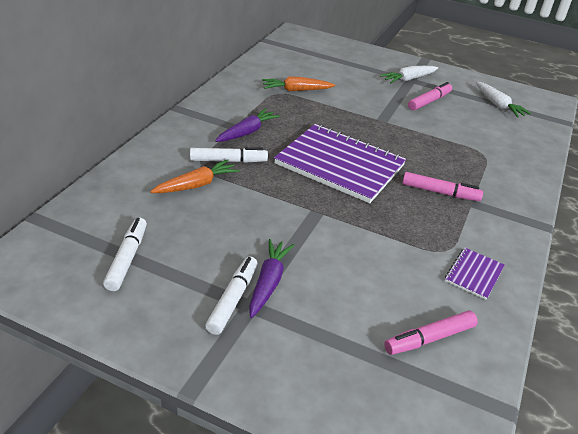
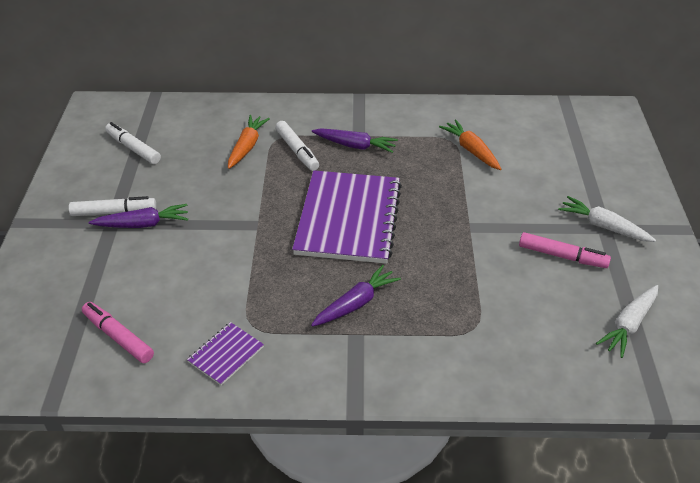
camera: 70 degrees right, 5 degrees up
(127, 258) = (133, 148): white marker -> white marker turned 120 degrees counterclockwise
(196, 185) = (247, 147): orange carrot -> orange carrot turned 105 degrees counterclockwise
(440, 192) = (356, 303): pink marker -> purple carrot
(474, 274) = (226, 354): purple notebook -> purple notebook turned 60 degrees counterclockwise

